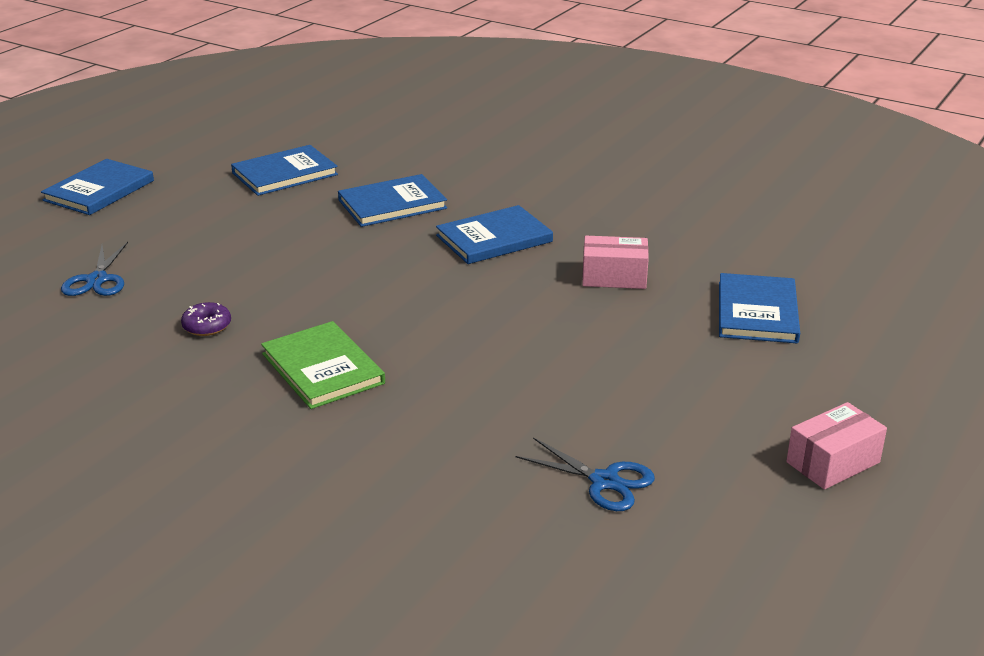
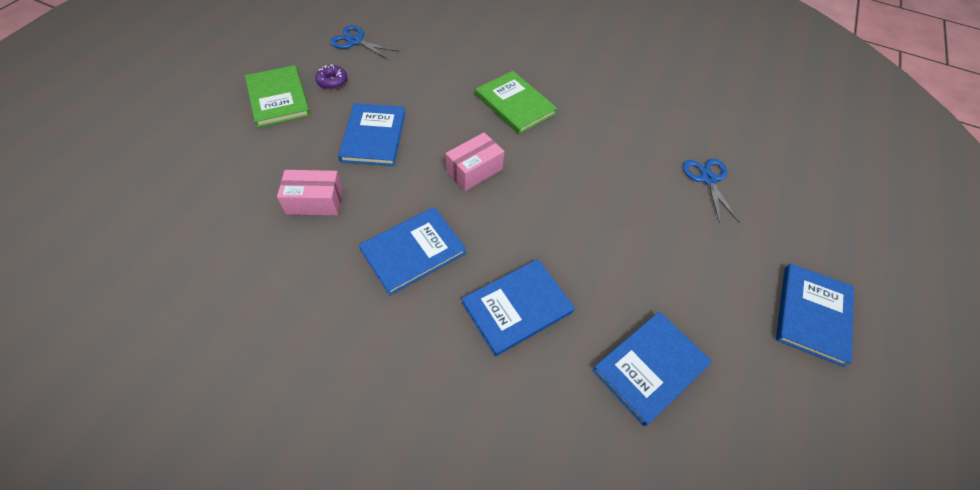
camera: 170 degrees right, 25 degrees up
(207, 326) = (602, 136): purple donut -> purple donut (332, 81)
(711, 386) = (278, 98): none -> green book
(757, 312) = (215, 165): blue book -> blue book (373, 136)
(833, 462) = (232, 53): pink box -> pink box (474, 170)

